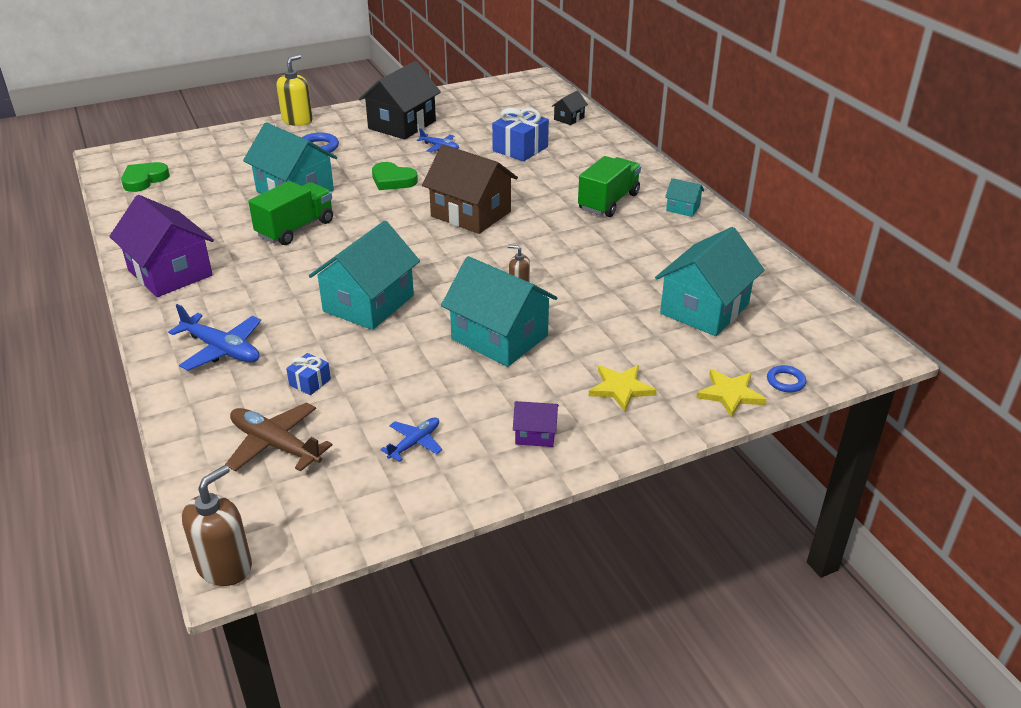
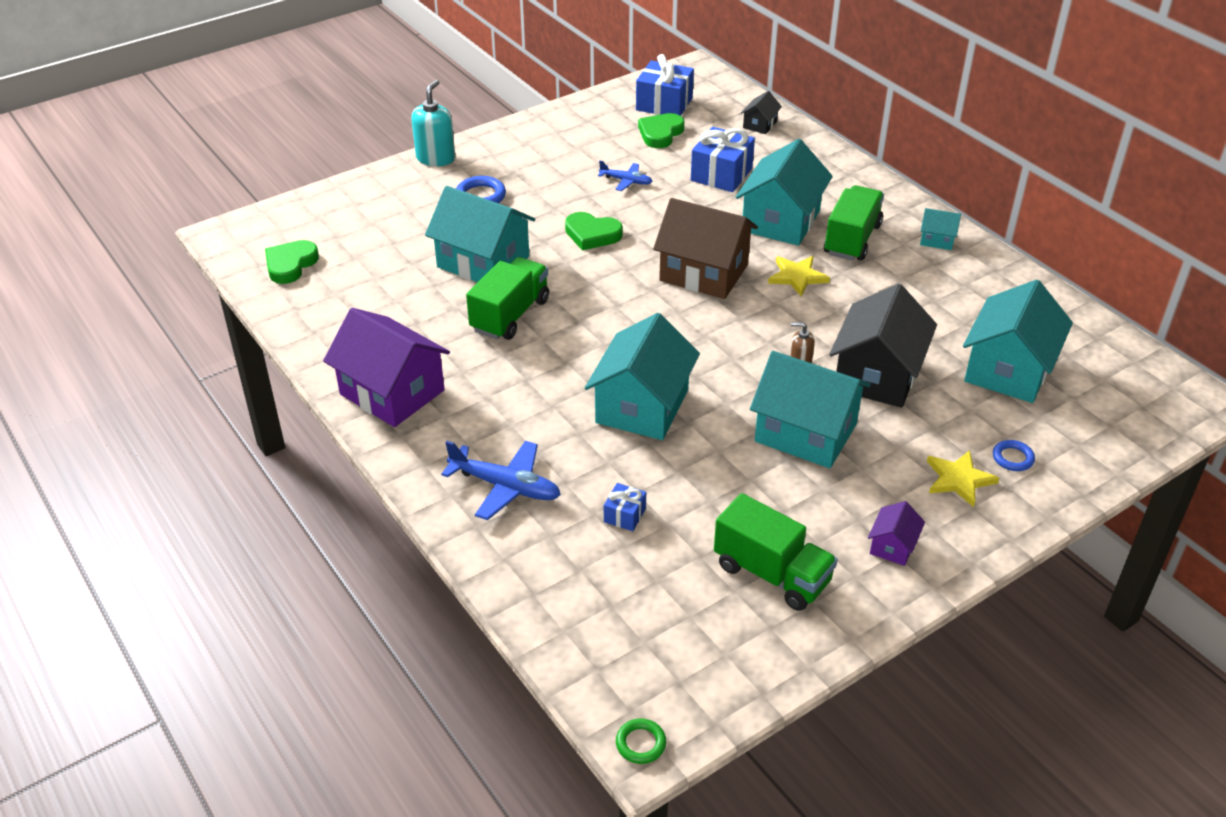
camera: 10 degrees left, 5 degrees up
(225, 566) = (640, 743): brown soap dispenser -> green ring
(275, 445) = (624, 597): brown plane -> none
(297, 120) = (436, 158): yellow soap dispenser -> turquoise soap dispenser
(402, 125) = (566, 152): black house -> black house (877, 375)
(414, 443) = (771, 574): blue plane -> green truck
(484, 118) = (660, 133): none -> green heart
(497, 99) = (664, 104): none -> blue gift
(535, 434) = (892, 546): purple house -> purple house turned 60 degrees counterclockwise
(554, 184) = (781, 221): none -> turquoise house
(730, 394) = (1072, 472): yellow star -> yellow star (797, 277)
(785, 381) = (1122, 449): blue ring -> blue ring (1012, 458)

